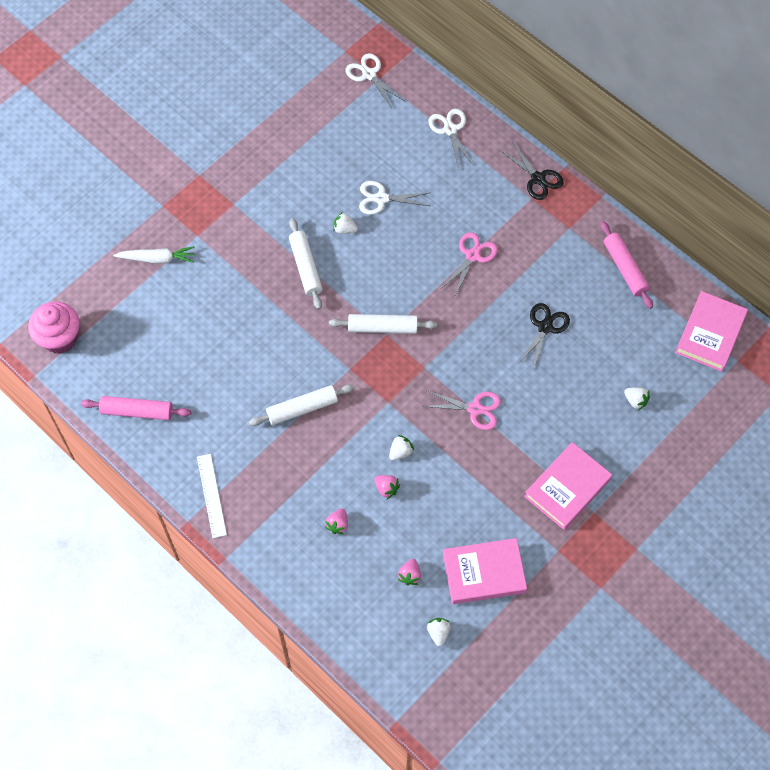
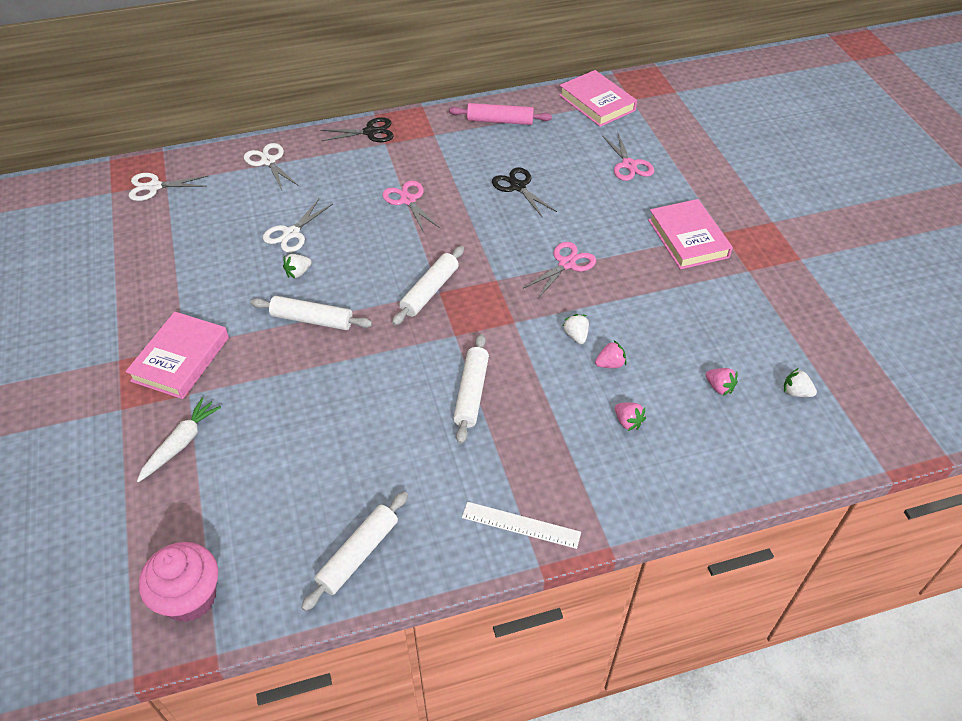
camera: 60 degrees left, 15 degrees down
(137, 411) = (358, 554): pink rolling pin -> white rolling pin
(450, 130) = (268, 161): white scissors -> white scissors turned 45 degrees clockwise
(484, 573) = (745, 330): pink book -> pink book (180, 359)
(635, 401) = (629, 165): white strawberry -> pink scissors

